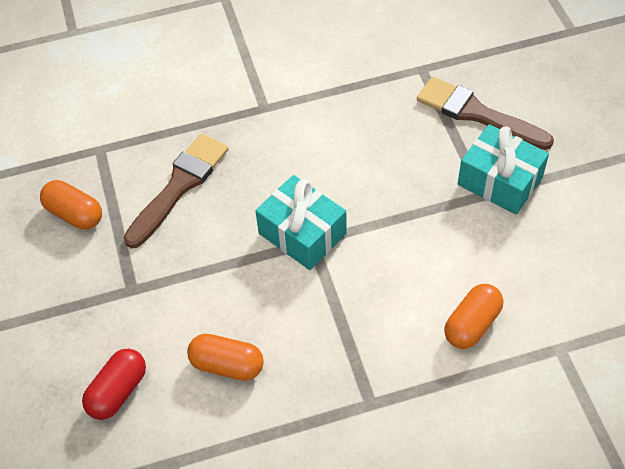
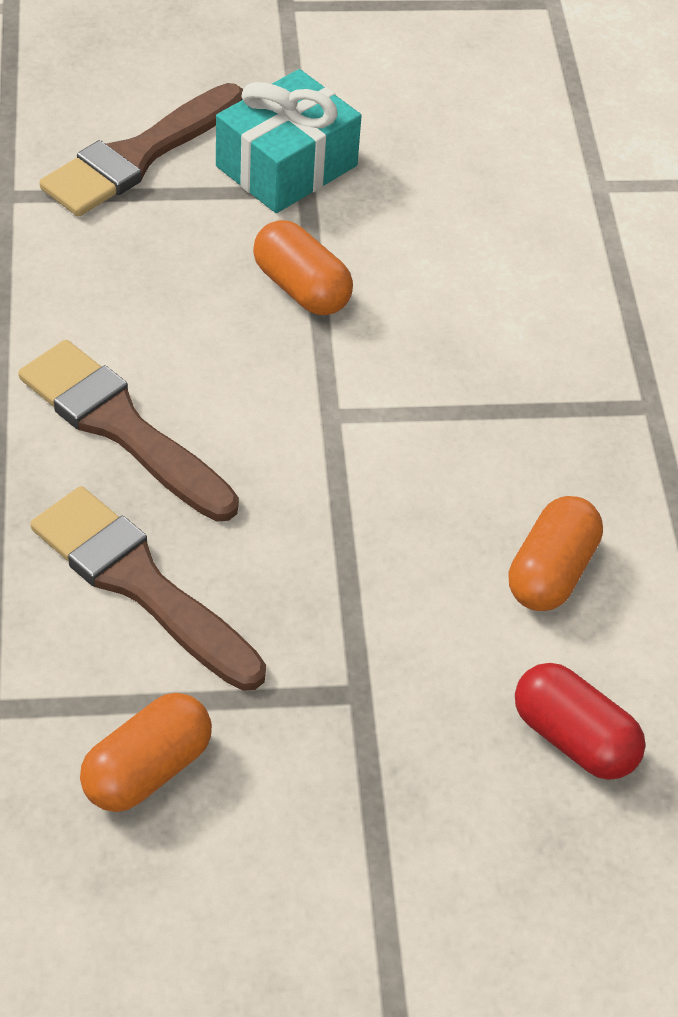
camera: 85 degrees left, 5 degrees down
(276, 155) = (121, 427): none -> brown brush
(302, 234) = (311, 424): turquoise gift -> none
(472, 324) = (540, 262): orange capsule -> orange capsule (301, 288)

